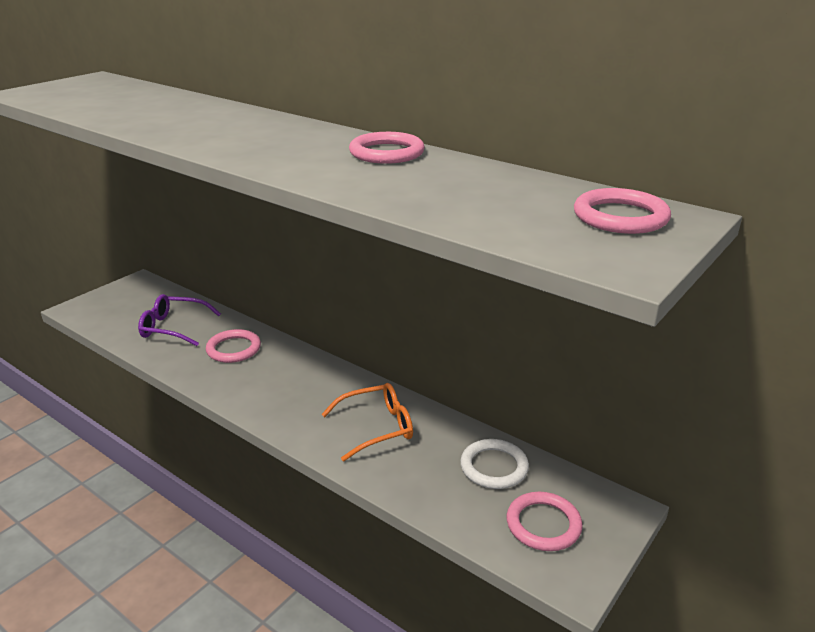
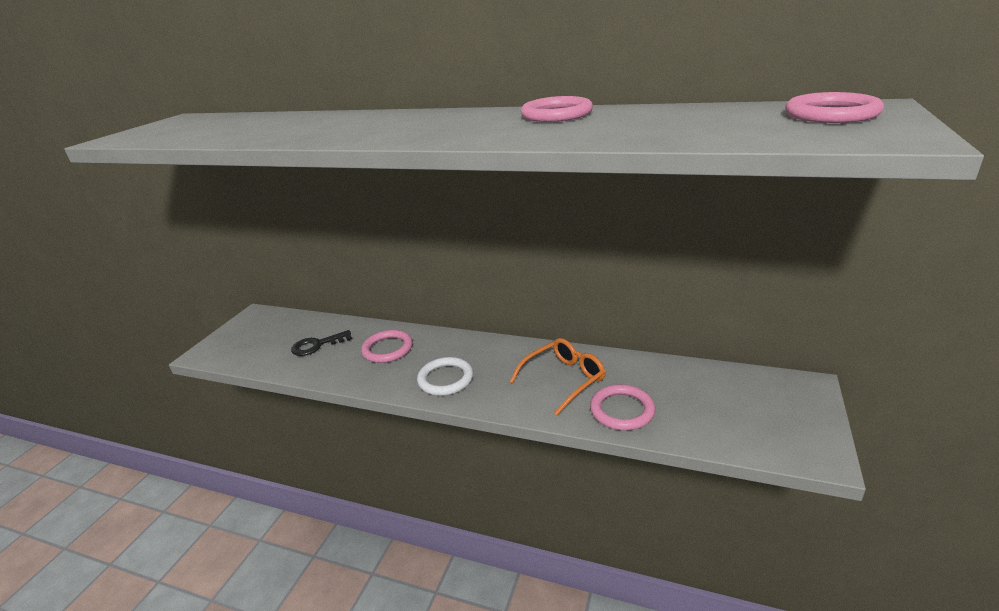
camera: 15 degrees left, 0 degrees up
(174, 328) = (317, 345): purple glasses -> black key
(494, 467) = (684, 383): white ring -> white ring (445, 379)
(543, 524) = (759, 417): pink ring -> pink ring (622, 410)

